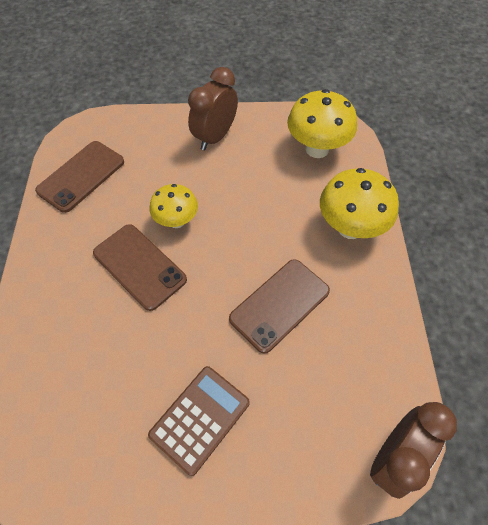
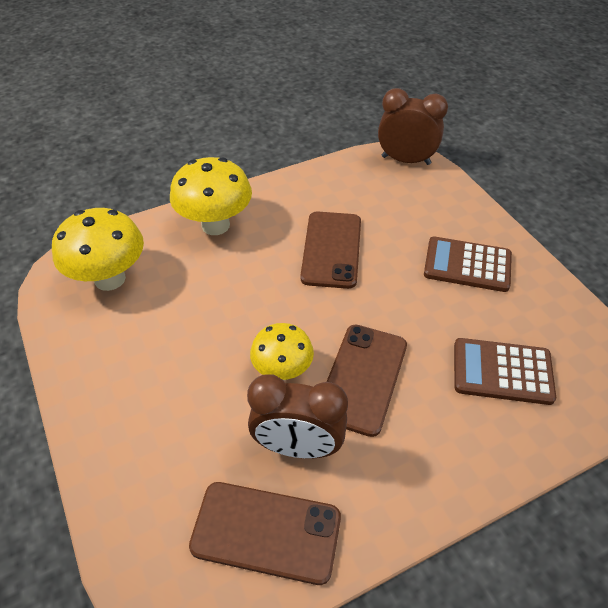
camera: 115 degrees left, 10 degrees down
(79, 369) = (502, 372): none -> brown calculator
(215, 137) = (122, 390): brown clock -> brown clock (298, 447)
(279, 304) = (331, 249): brown phone -> brown phone turned 75 degrees clockwise

